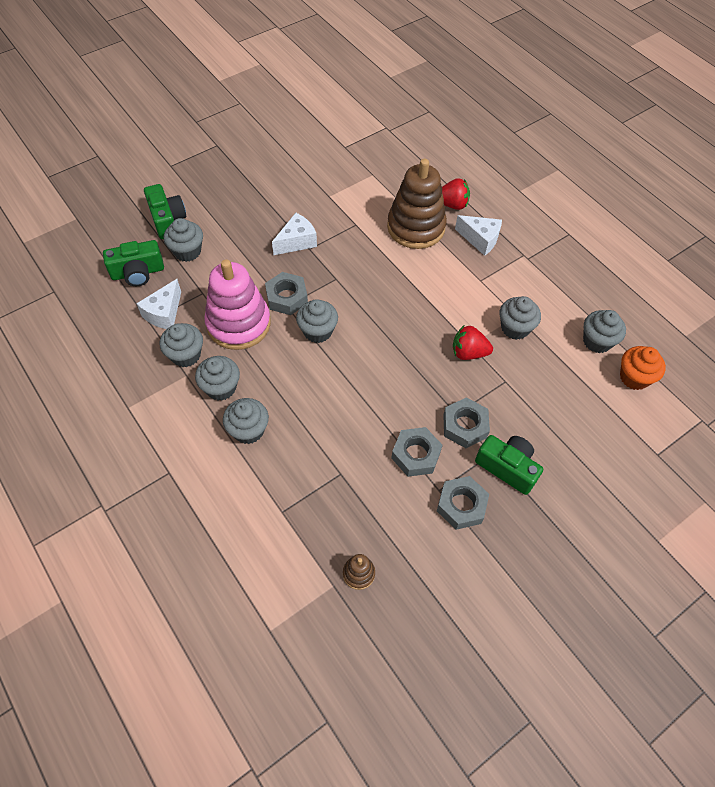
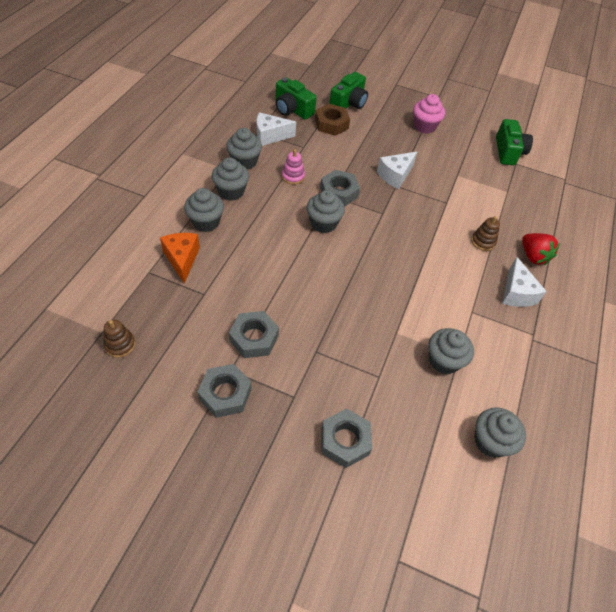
camera: 55 degrees right, 5 degrees down
(187, 251) = (331, 124): grey cupcake -> brown nut
(238, 324) = (293, 177): pink stacking toy -> pink stacking toy, size x0.42
(249, 181) = (424, 126): none -> pink cupcake
(284, 474) = (182, 259): none -> orange cheese
(297, 242) = (395, 176): white cheese -> white cheese turned 120 degrees clockwise
(416, 227) = (483, 242): brown stacking toy -> brown stacking toy, size x0.42
(464, 426) = (307, 363): grey nut -> grey nut (345, 441)
(468, 352) = (386, 334): red strawberry -> none
(507, 467) = (287, 416): green camera -> green camera (508, 152)
(634, 377) = (476, 497): orange cupcake -> none

